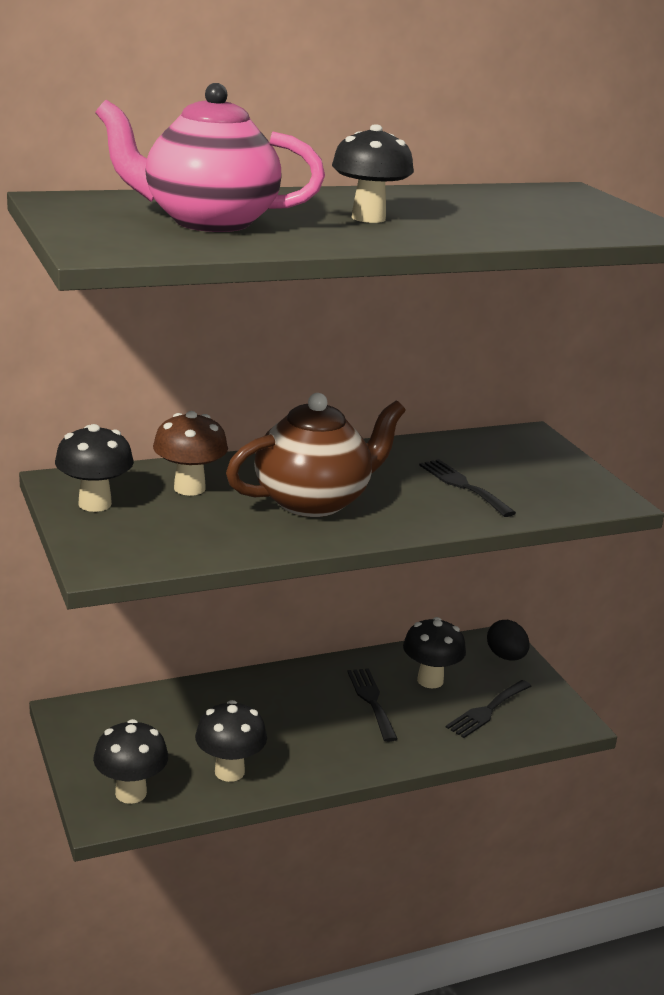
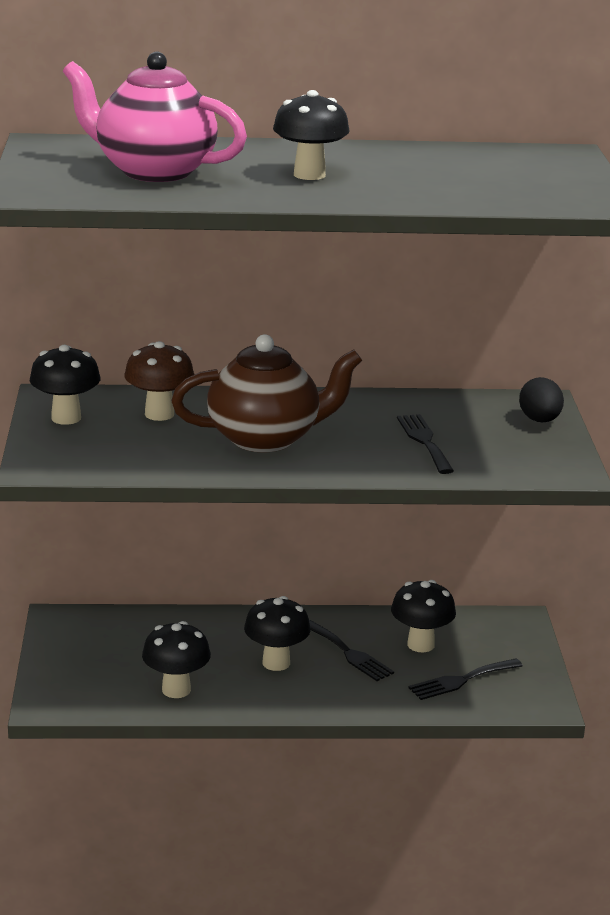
camera: 20 degrees right, 0 degrees up
(131, 793) = (78, 691): black mushroom -> black mushroom (276, 663)
(371, 701) = (349, 653): black fork -> black fork turned 135 degrees clockwise
(506, 657) = (516, 635): black egg -> black egg (539, 420)

